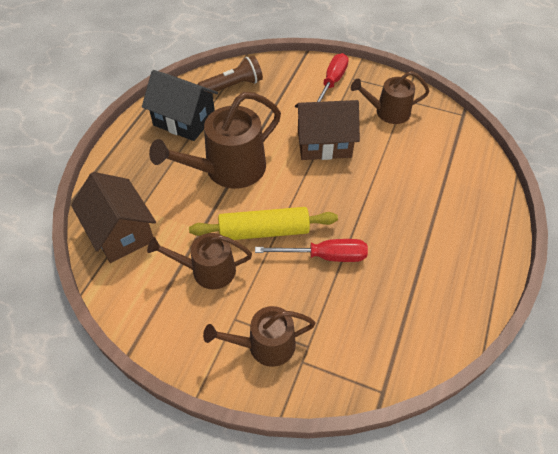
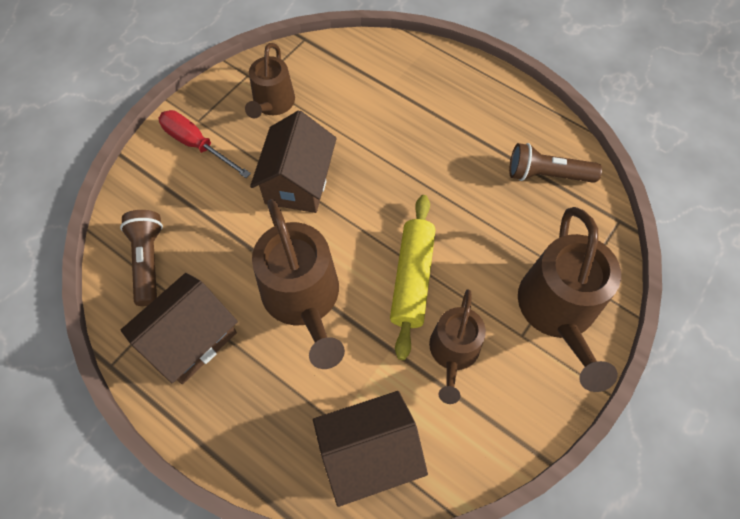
camera: 75 degrees left, 10 degrees up
(184, 120) = (190, 338): black house -> brown house
(265, 345) = (558, 311): brown watering can -> brown watering can, size x1.61
(325, 256) = (461, 226): red screwdriver -> none
(408, 317) = (546, 175): none -> brown flashlight

